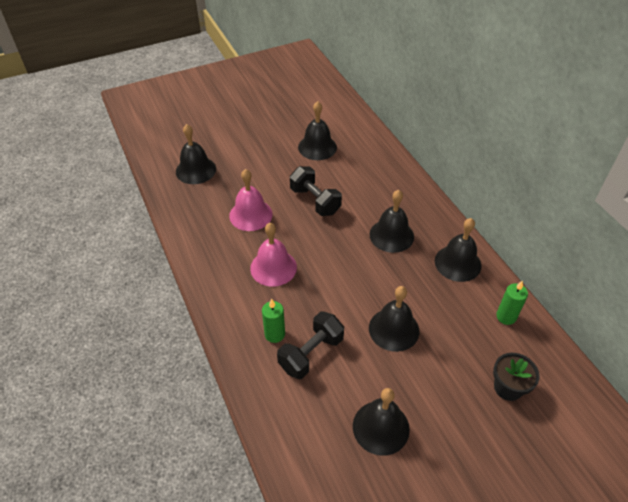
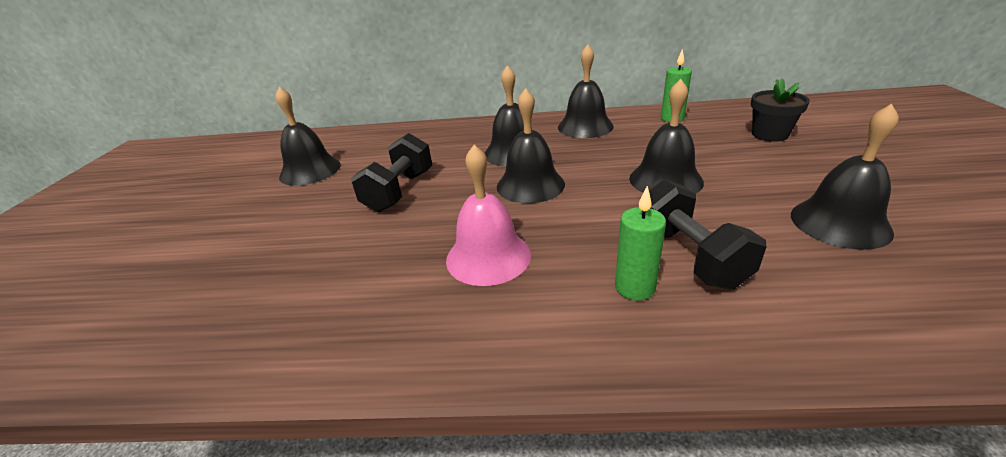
camera: 60 degrees left, 15 degrees down
(196, 170) = (162, 302): black bell -> black bell (530, 185)
(250, 215) = (353, 256): pink bell -> none
(315, 201) = (399, 191): black dumbbell -> black dumbbell turned 60 degrees counterclockwise

